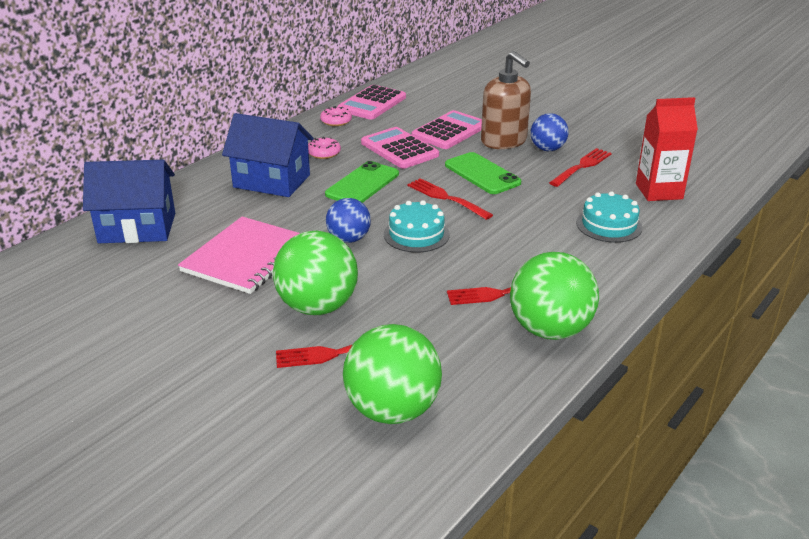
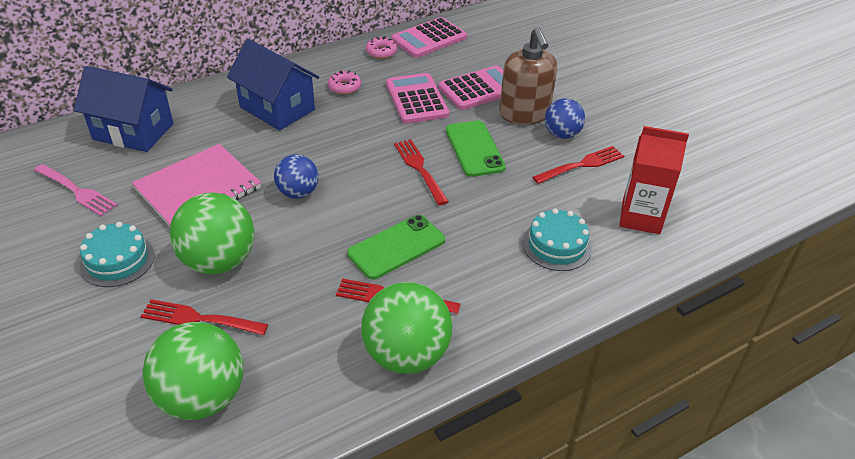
camera: 20 degrees right, 10 degrees up
(117, 287) = (76, 191): none -> pink fork
(362, 184) = (354, 132): green phone -> green phone (396, 247)
(416, 234) = (362, 204): turquoise cake -> turquoise cake (117, 260)

